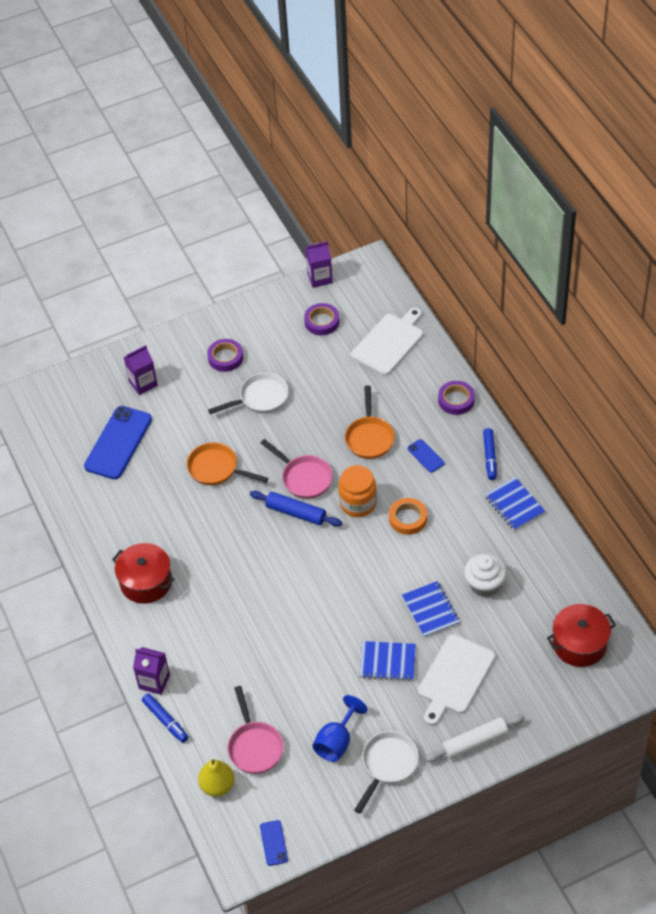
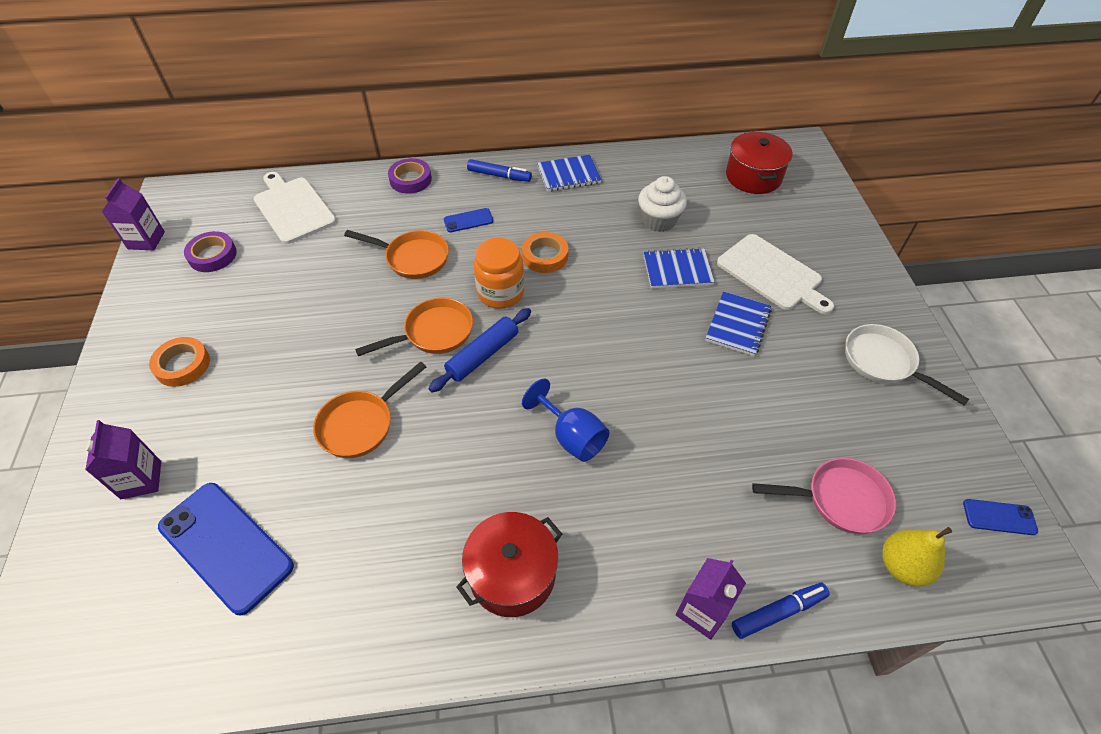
camera: 75 degrees left, 0 degrees up
(225, 358) = (182, 365): purple tape -> orange tape
(260, 398) = (279, 345): white pan -> none
(304, 478) = (434, 333): pink pan -> orange pan
(337, 741) = (844, 404): blue goblet -> blue goblet (572, 437)
(474, 742) = (860, 280): white rolling pin -> none

